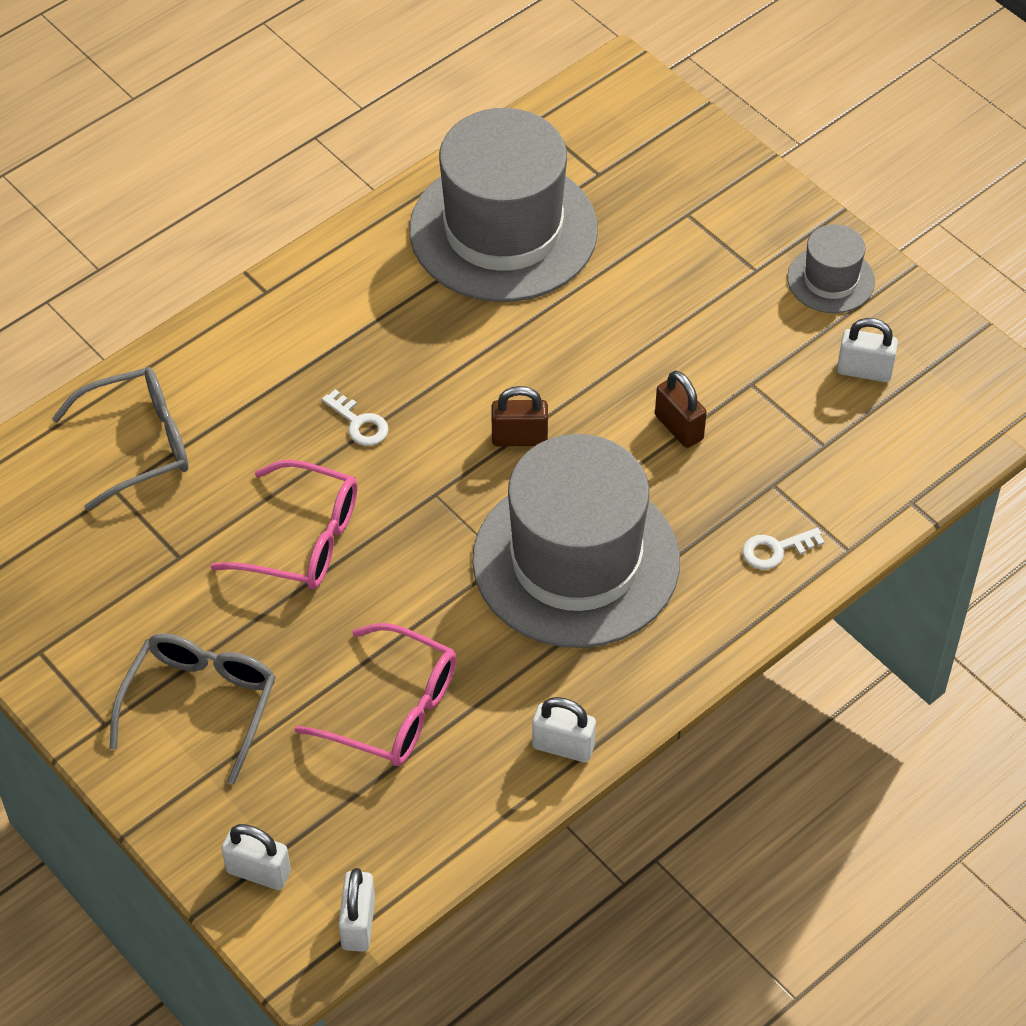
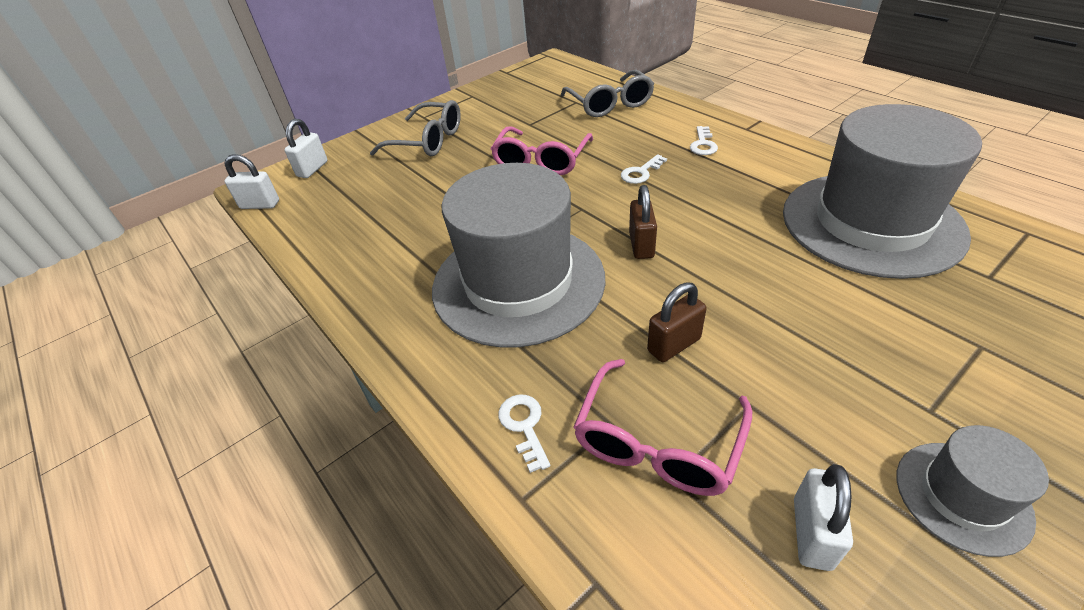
camera: 95 degrees right, 10 degrees down
(299, 346) = (703, 144): none -> white key
(394, 710) = (404, 205): pink glasses -> pink glasses (657, 442)
(563, 746) = (348, 283): white padlock -> none

